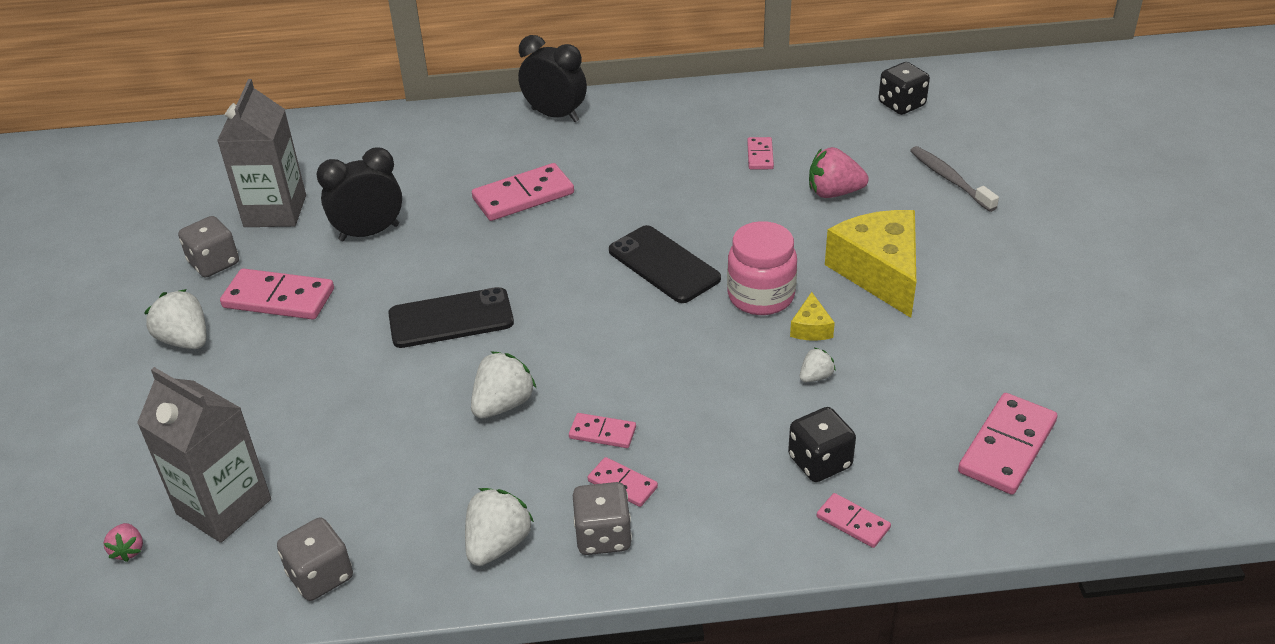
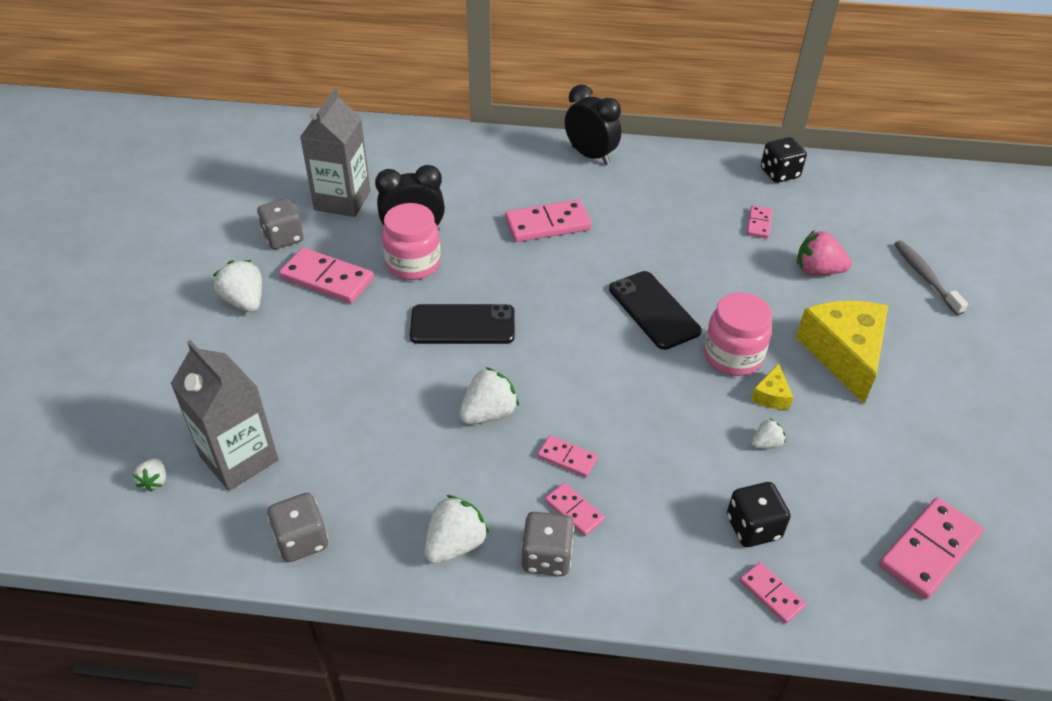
camera: 10 degrees right, 5 degrees up
(128, 550) = (155, 481): pink strawberry -> white strawberry
(377, 265) = (413, 264): none -> pink jar
(901, 104) = (895, 198): black dice -> black dice (779, 173)

